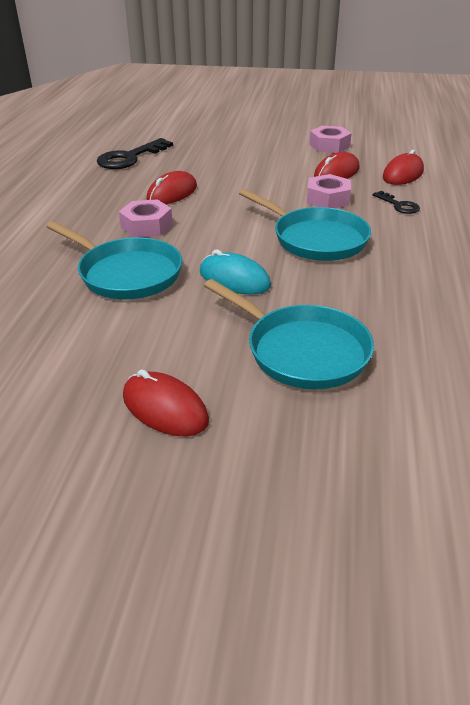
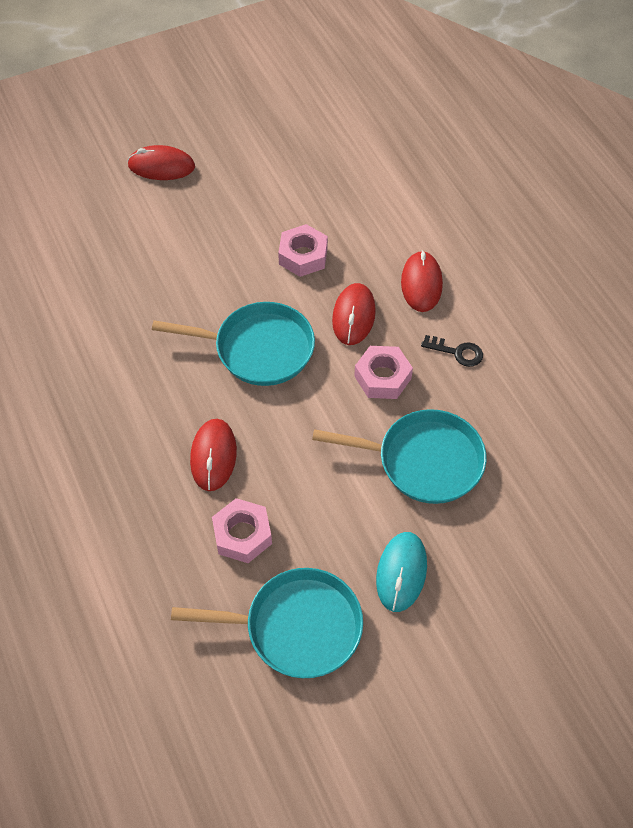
camera: 35 degrees left, 20 degrees up
(130, 158) = (94, 406): black key -> none
(165, 408) = (484, 776): red mouse -> red mouse (161, 166)
(234, 279) = (401, 572): turquoise mouse -> turquoise mouse turned 75 degrees counterclockwise
(302, 351) = (530, 638): turquoise pan -> turquoise pan (258, 349)

